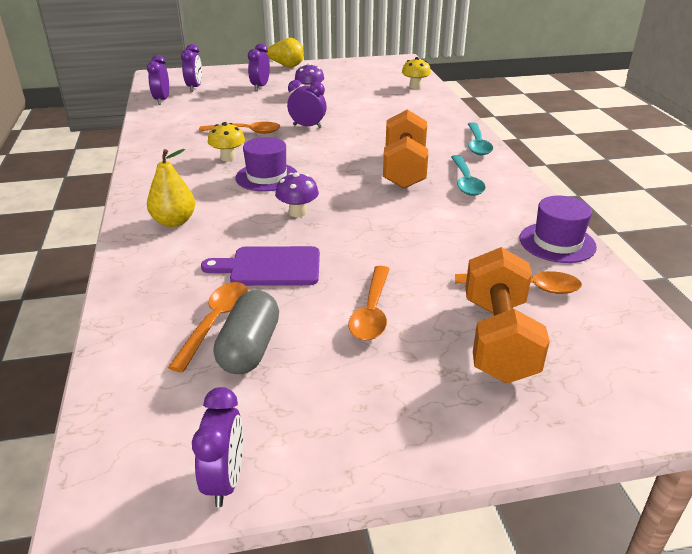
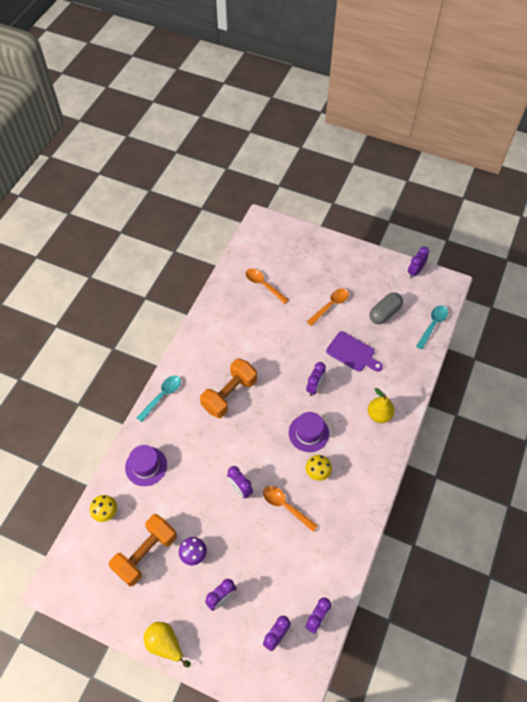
camera: 145 degrees left, 25 degrees up
(215, 322) = (391, 332): orange spoon -> none
(297, 212) = (314, 387): purple mushroom -> purple clock
(466, 182) = (210, 363): turquoise spoon -> turquoise spoon (432, 325)
(498, 339) = (298, 271): orange dumbbell -> orange dumbbell (146, 553)
(557, 242) = (222, 299): purple hat -> purple hat (146, 466)

